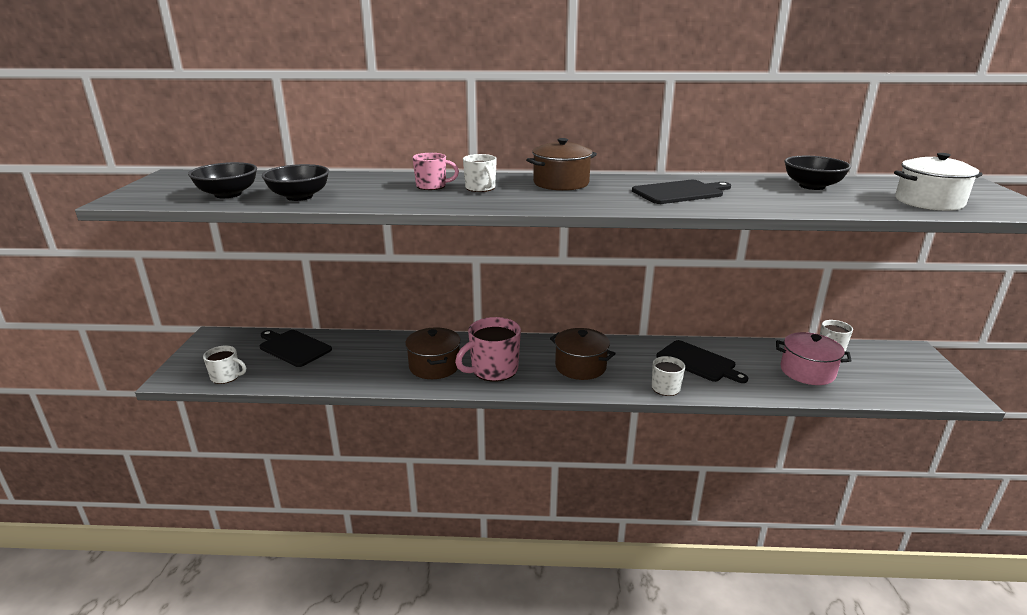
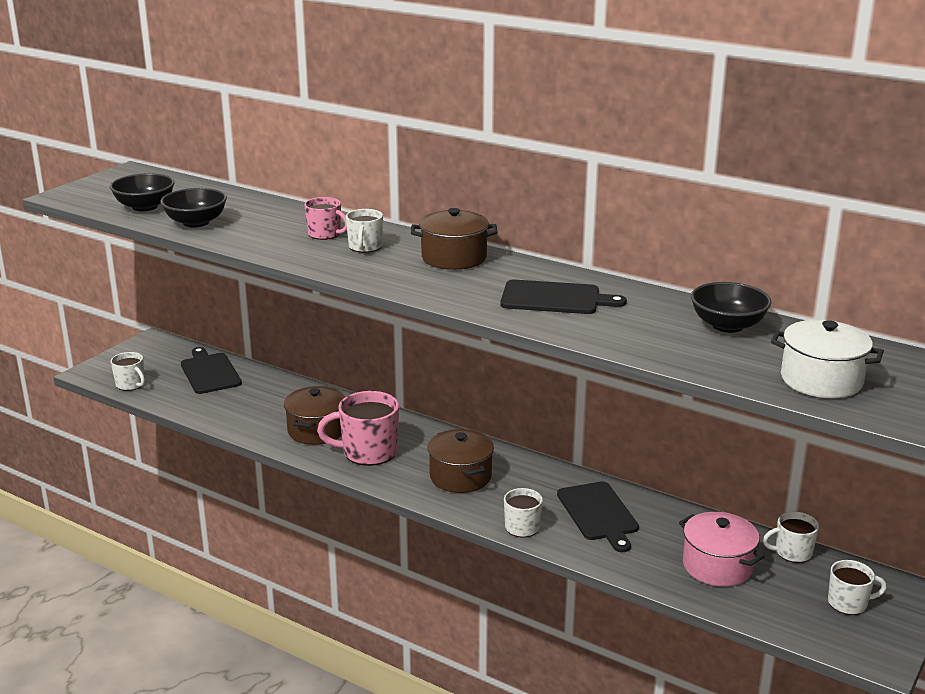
camera: 30 degrees right, 0 degrees up
(899, 369) = (848, 603): none -> white mug

